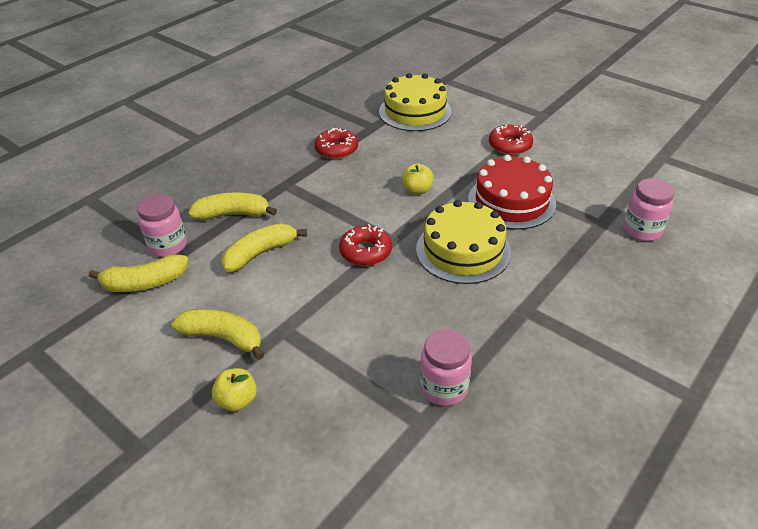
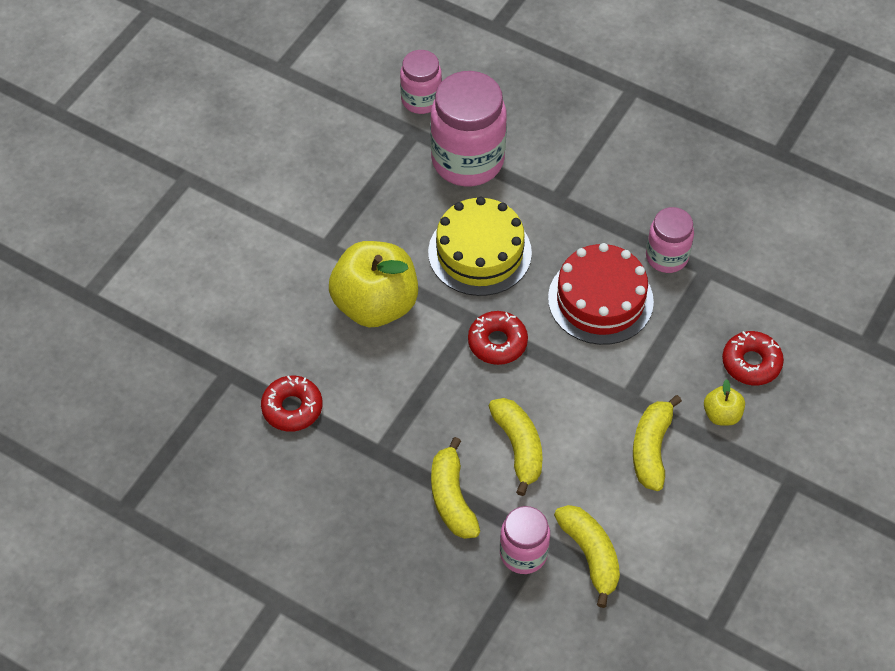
camera: 100 degrees left, 15 degrees up
(260, 253) = (519, 447): yellow banana -> yellow banana turned 150 degrees counterclockwise
(415, 111) = (184, 325): yellow cake -> none
(417, 190) = (375, 304): yellow apple -> yellow apple, size x2.25
(510, 145) = (266, 213): red donut -> red donut (751, 363)
(511, 201) = (385, 210): red cake -> red cake (600, 299)
(570, 253) = (467, 160): none -> pink jar

